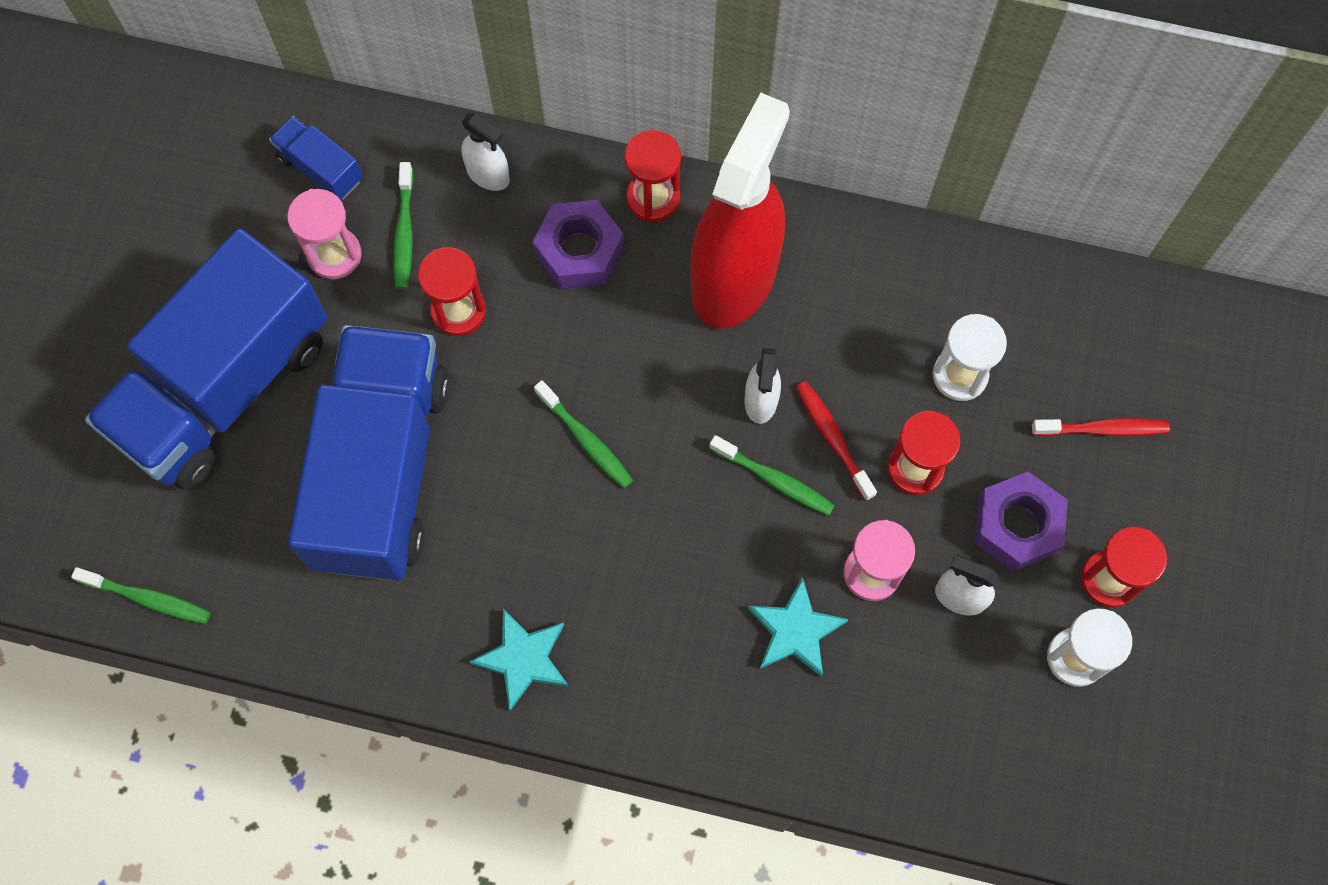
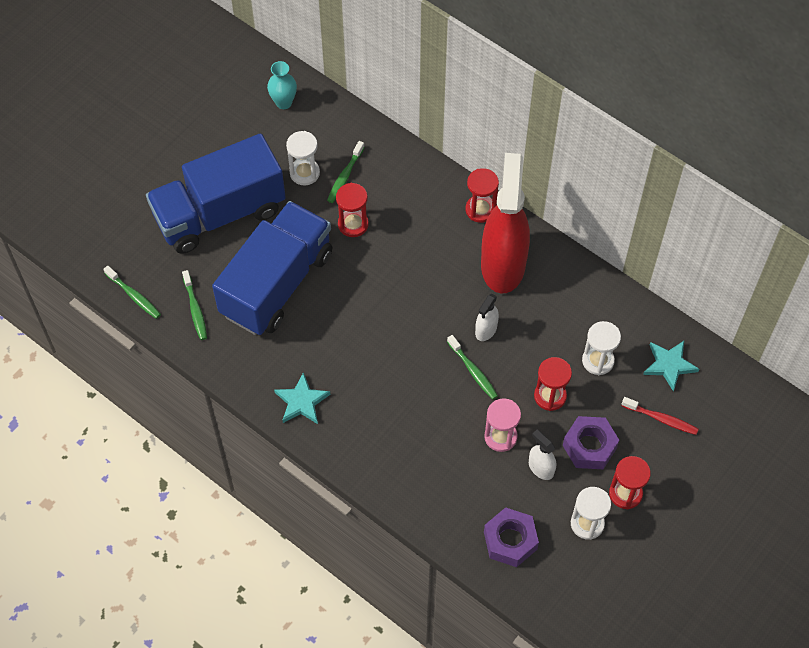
camera: 25 degrees right, 10 degrees down
(239, 145) = (284, 102): none -> turquoise vase
(320, 169) = (318, 129): blue truck -> none
(334, 255) = (304, 173): pink hourglass -> white hourglass
(488, 174) = (401, 165): white spray bottle -> none
(579, 251) = (429, 220): purple nut -> purple nut (510, 540)
(586, 440) = (386, 312): green toothbrush -> green toothbrush (195, 309)
(734, 278) = (503, 265): red spray bottle -> red spray bottle turned 45 degrees counterclockwise
(795, 631) = (446, 447): turquoise star -> turquoise star (669, 365)
(832, 438) = (514, 363): red toothbrush -> none

